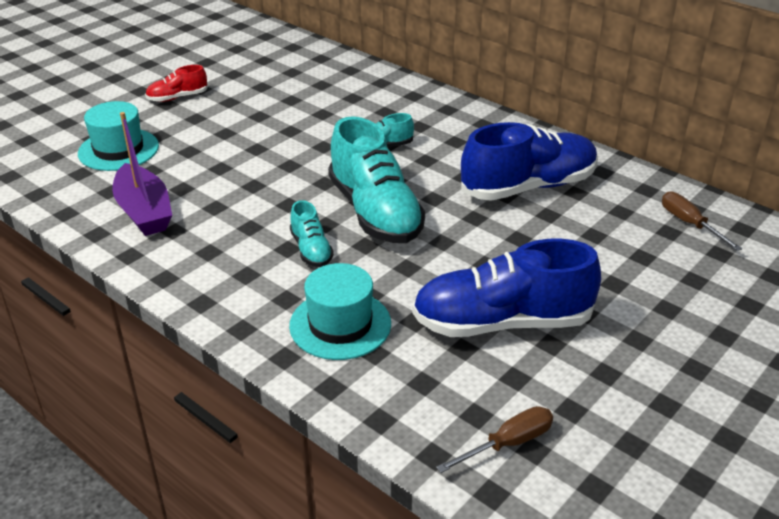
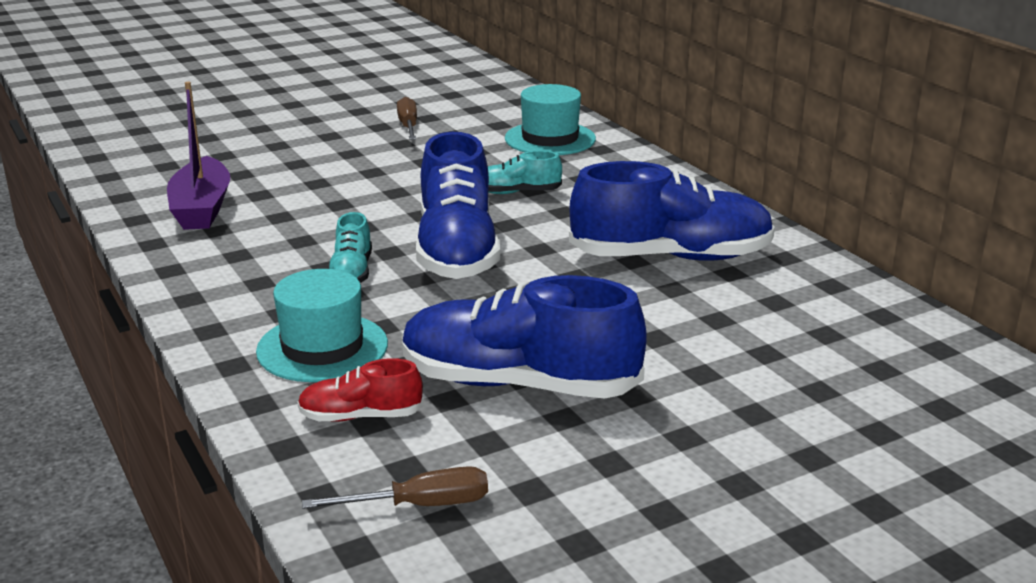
camera: 20 degrees right, 10 degrees down
(118, 150) = (224, 151): turquoise hat -> turquoise hat (550, 139)
(177, 97) = (326, 115): red shoe -> red shoe (361, 416)
(375, 212) = (457, 250): turquoise shoe -> blue shoe
(689, 224) = (863, 330): brown screwdriver -> brown screwdriver (408, 126)

